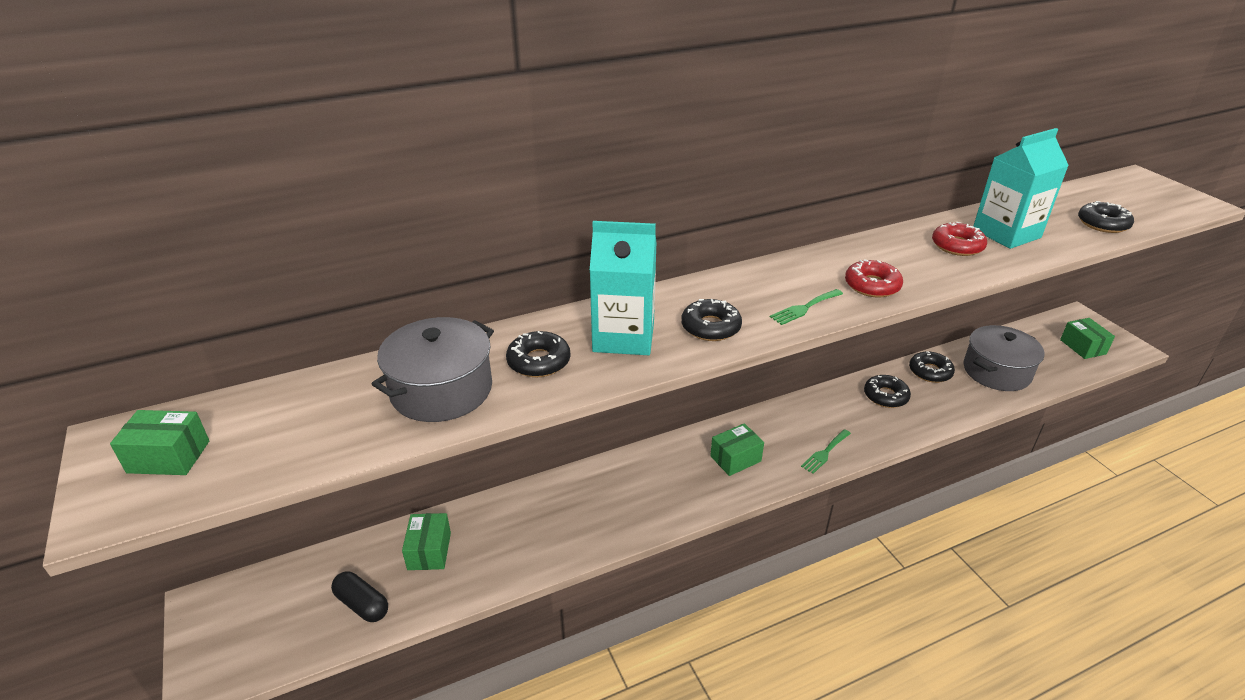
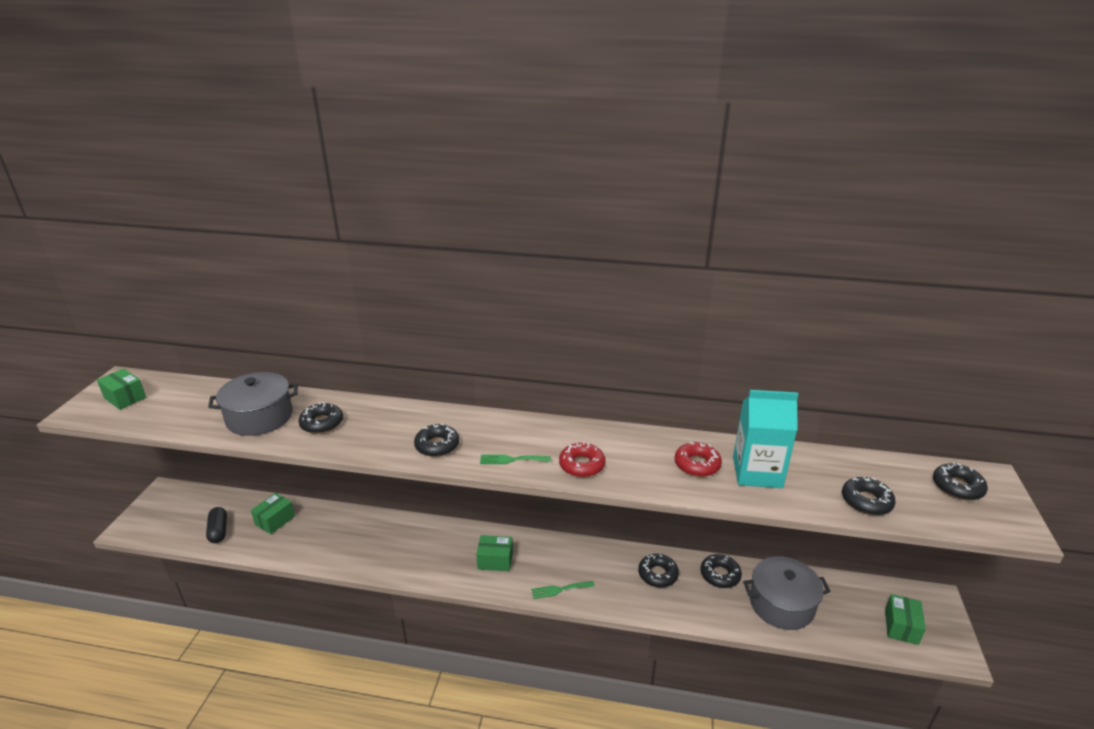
camera: 35 degrees right, 5 degrees down
(623, 337) = (382, 429): turquoise carton -> none
(1133, 191) = (957, 487): none -> black donut

